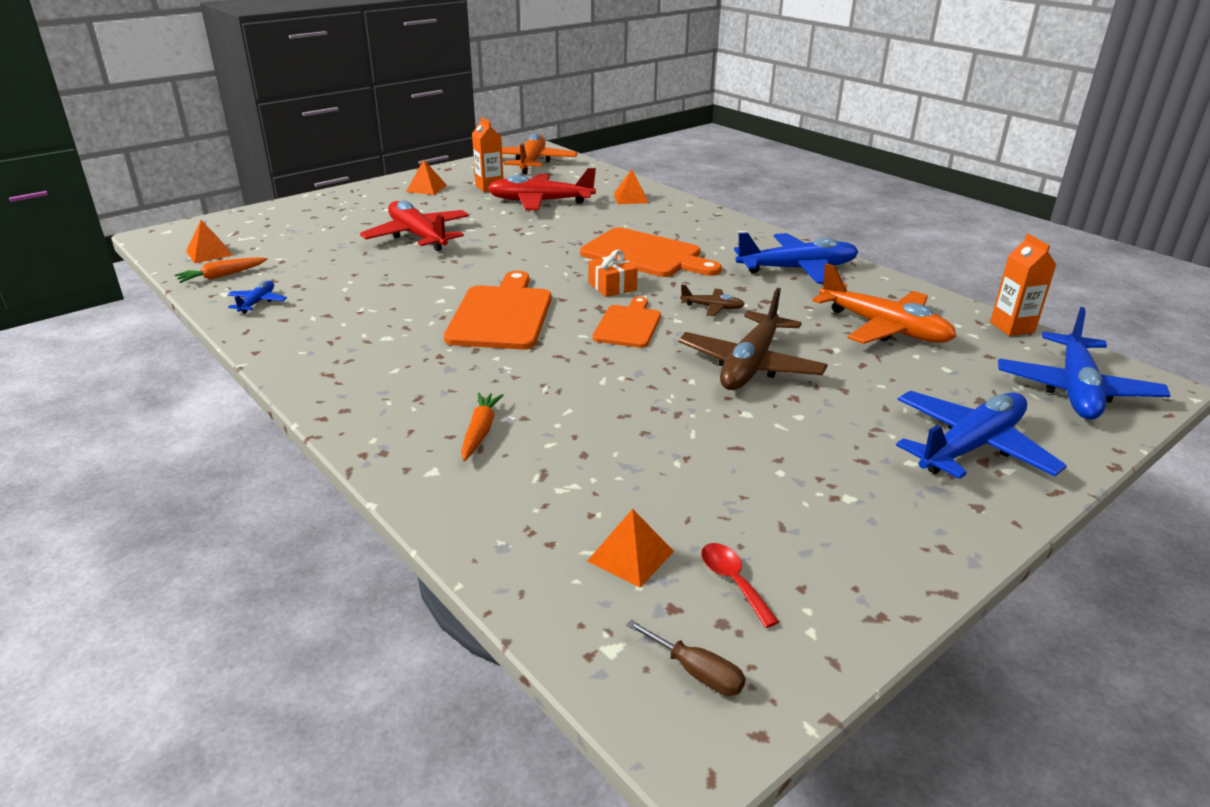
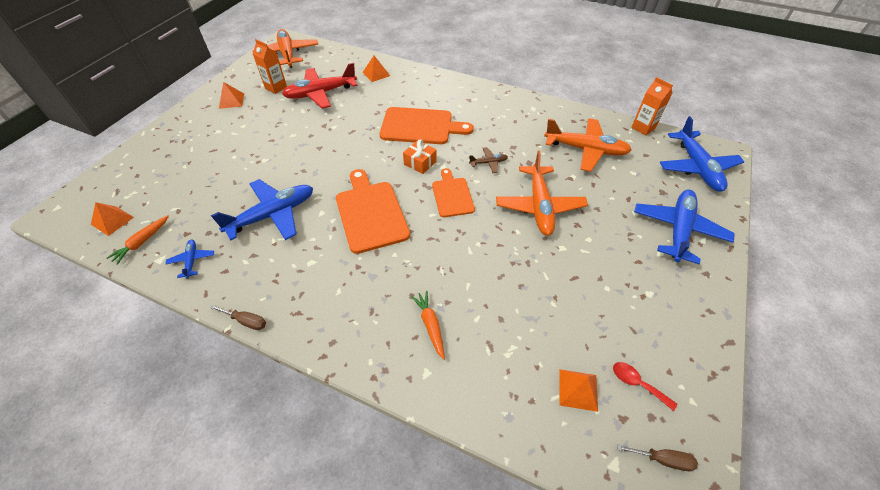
camera: 25 degrees left, 20 degrees up
(266, 365) = (246, 321): none -> brown screwdriver
(418, 236) = (260, 153): red plane -> none
(750, 365) = (539, 206): brown plane -> orange plane
(798, 269) = (513, 113): blue plane -> blue plane (273, 215)

